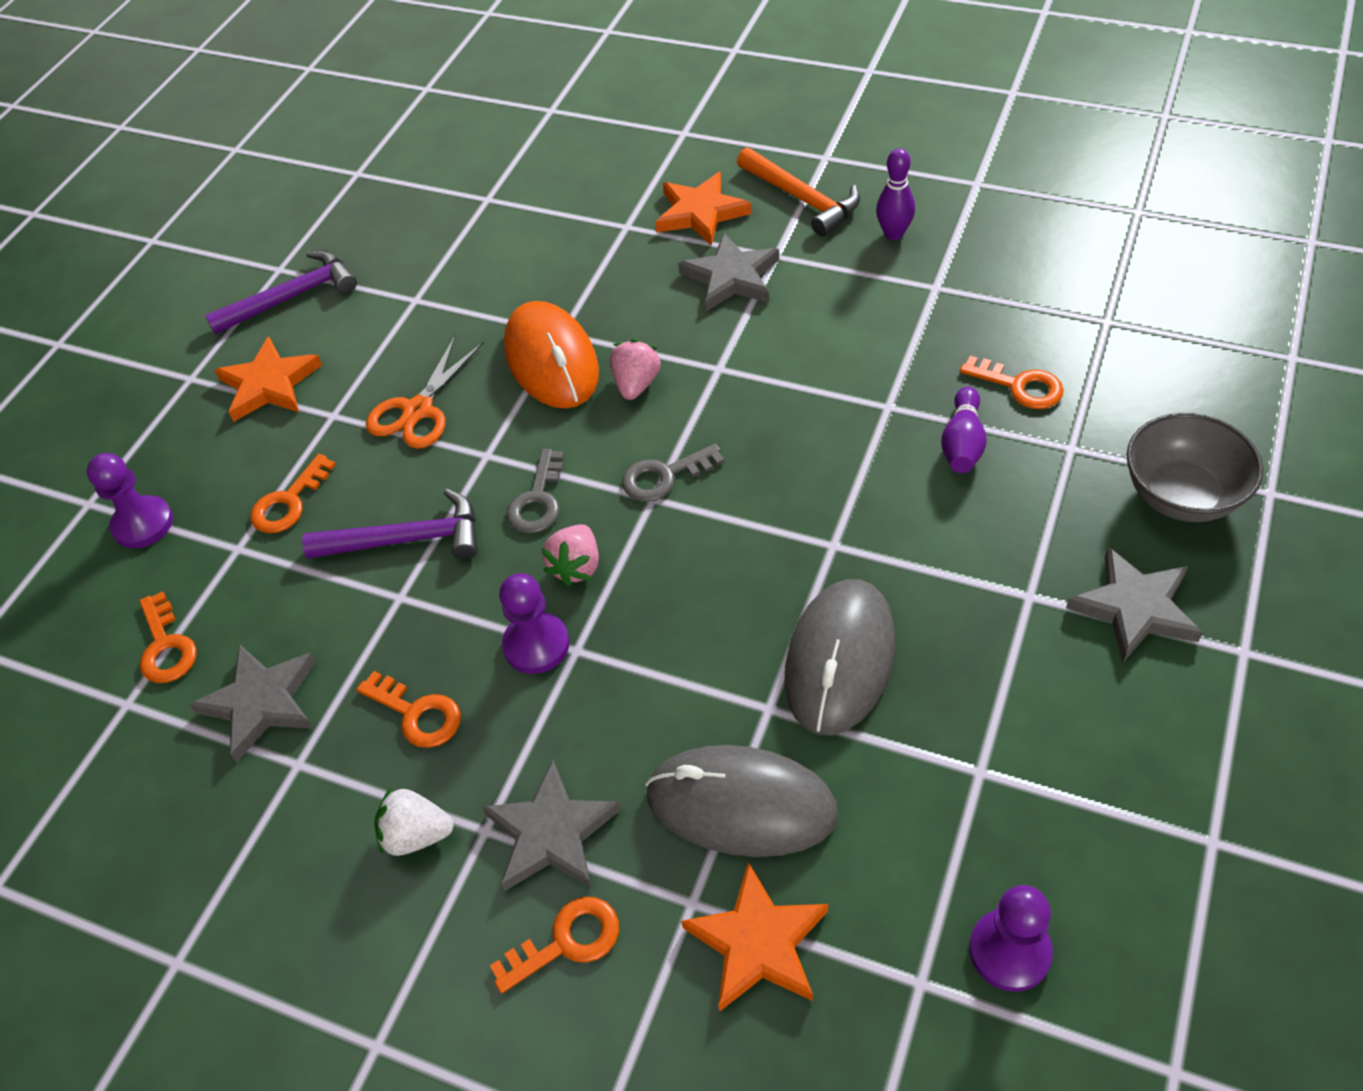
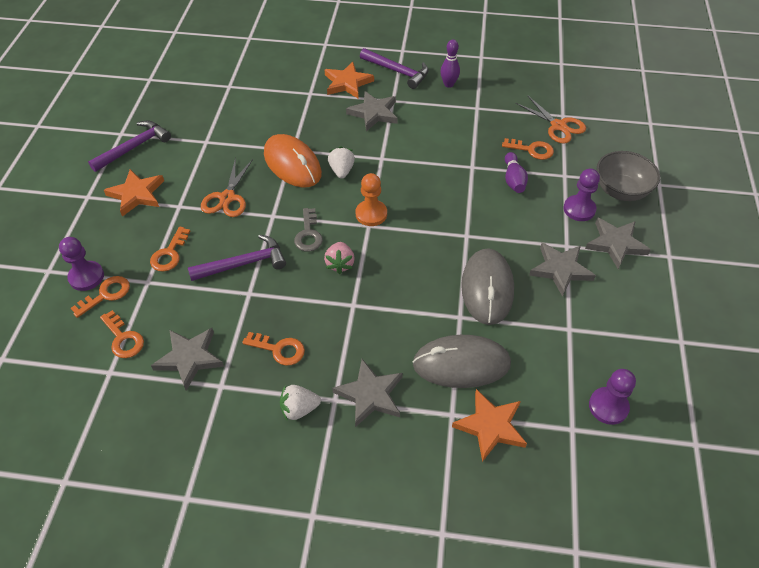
camera: 20 degrees left, 0 degrees up
(536, 645) = (331, 305): purple pawn -> purple pawn (579, 209)
(567, 941) = (395, 445): orange key -> orange key (106, 294)
(636, 384) = (341, 171): pink strawberry -> white strawberry
(664, 476) = (371, 214): grey key -> orange pawn
(802, 199) = (397, 71): orange hammer -> purple hammer
(1000, 644) = (560, 269): none -> grey star
(1090, 342) = (558, 126): none -> orange scissors

